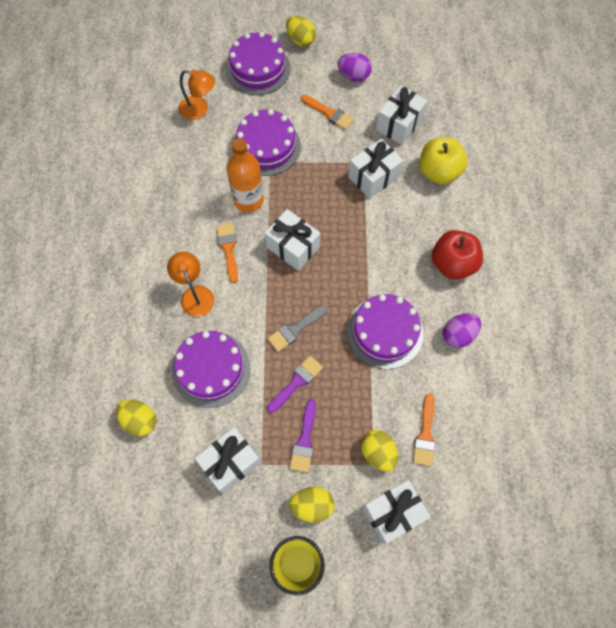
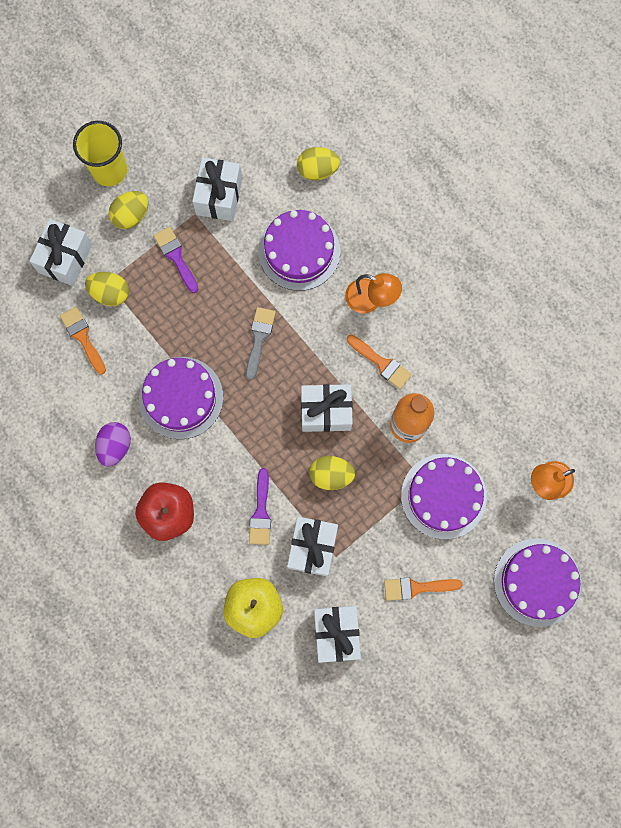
camera: 140 degrees right, 10 degrees up
(296, 382) = (220, 296): purple brush -> purple brush (261, 512)
(300, 40) = (527, 658): yellow egg -> yellow egg (331, 475)
(354, 76) = (431, 658): purple egg -> none

